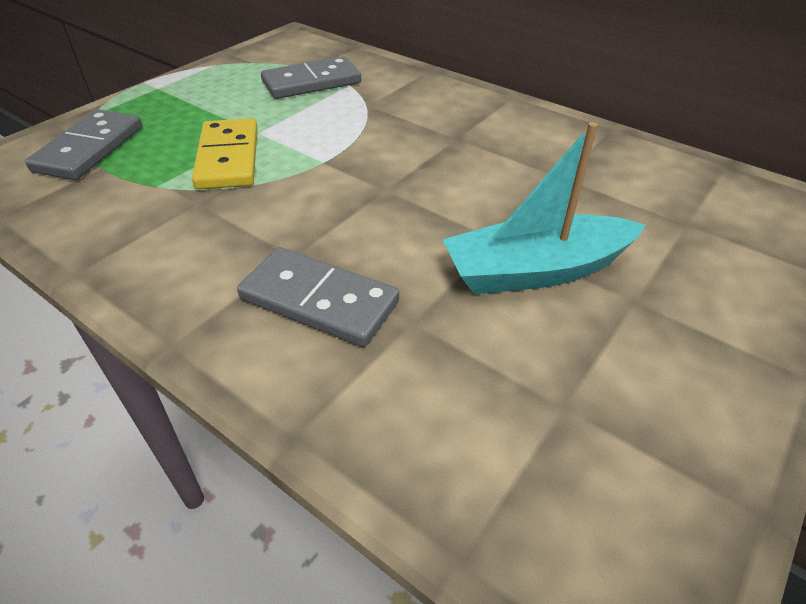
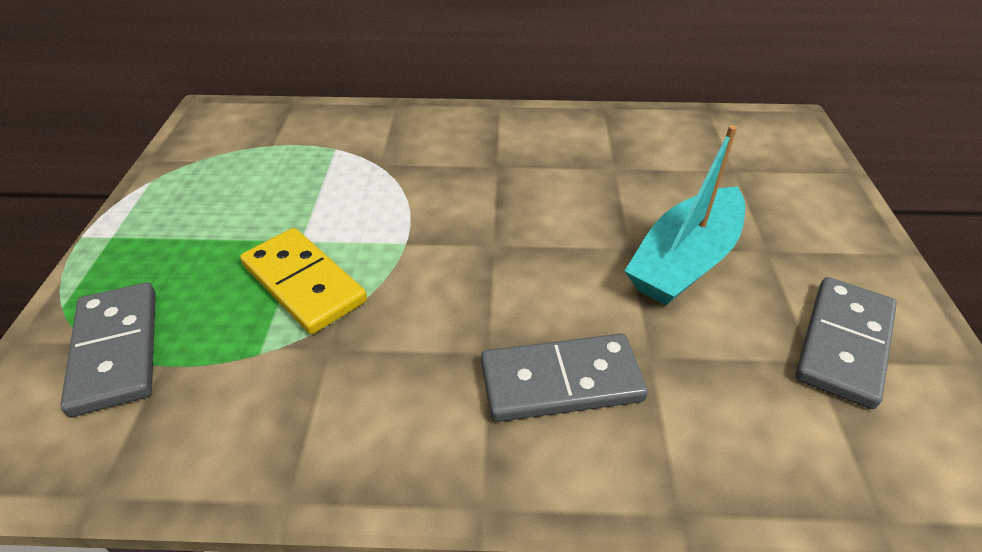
camera: 35 degrees left, 0 degrees up
(311, 82) = (294, 161): grey domino -> grey domino (844, 344)

